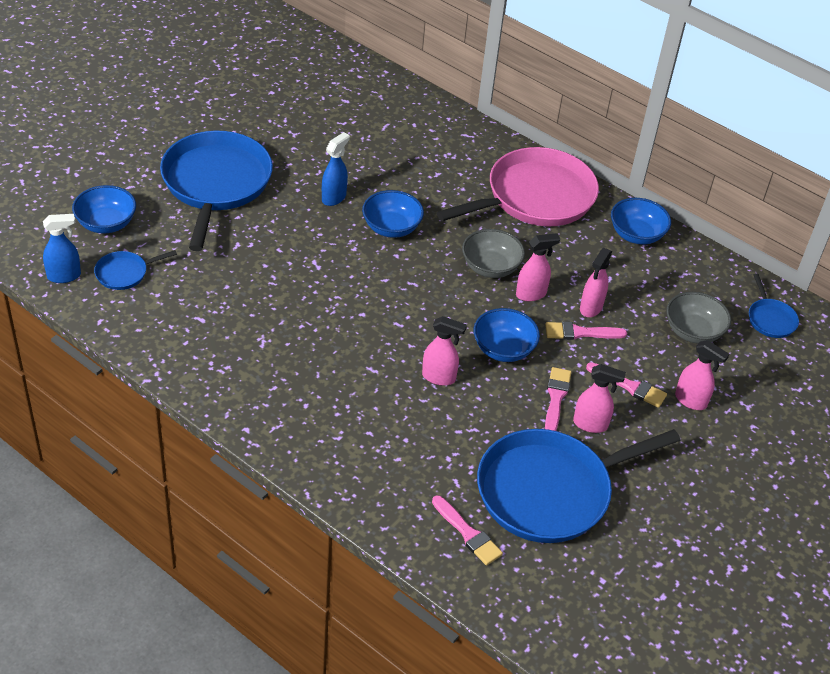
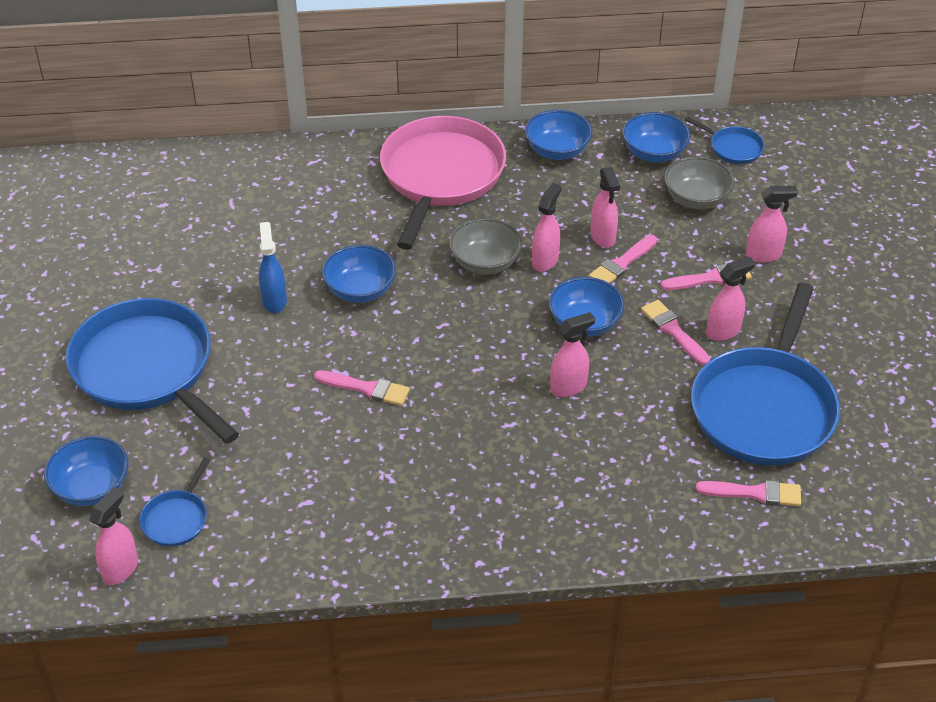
camera: 40 degrees left, 0 degrees up
(64, 276) = (121, 569): blue spray bottle -> pink spray bottle
(318, 284) = (366, 388): none -> pink brush
(704, 282) = (654, 153): none -> blue bowl

